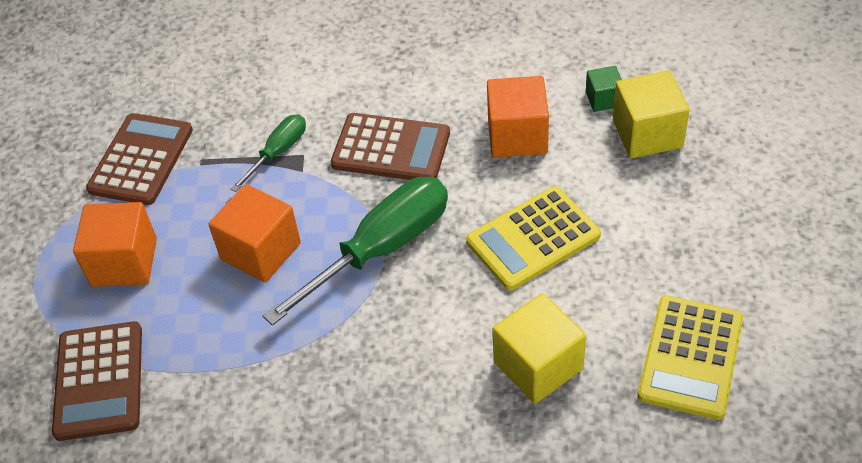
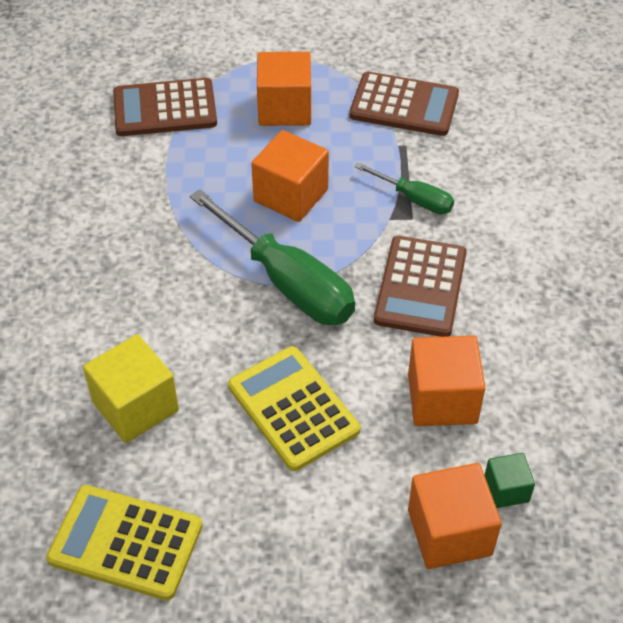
camera: 85 degrees right, 0 degrees up
(647, 134) = (449, 532): yellow cube -> orange cube

